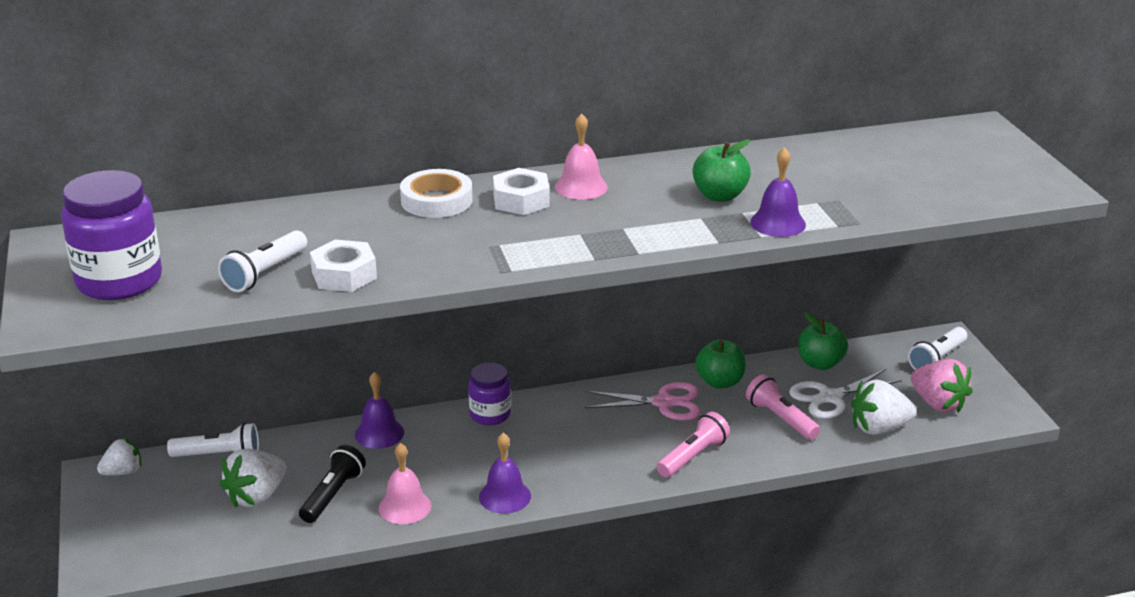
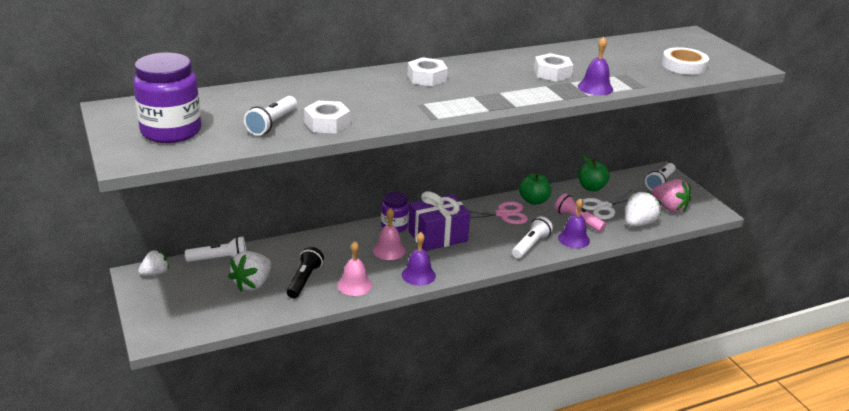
camera: 10 degrees left, 0 degrees up
(379, 433) = (324, 240): purple bell -> purple bell (573, 239)
(436, 200) = (371, 79): white tape -> white tape (684, 65)
(552, 434) = (438, 236): none -> purple gift
(581, 187) = (462, 70): pink bell -> pink bell (389, 250)
(693, 456) = (531, 245): pink flashlight -> white flashlight
(719, 196) = (552, 73): green apple -> white nut
(879, 428) = (638, 223): white strawberry -> white strawberry turned 150 degrees clockwise

